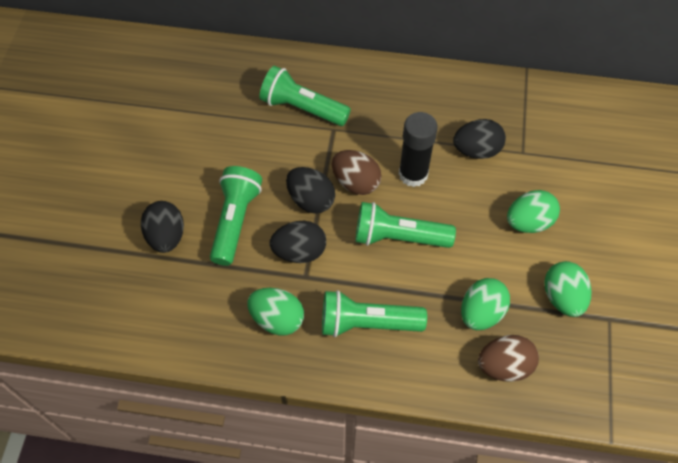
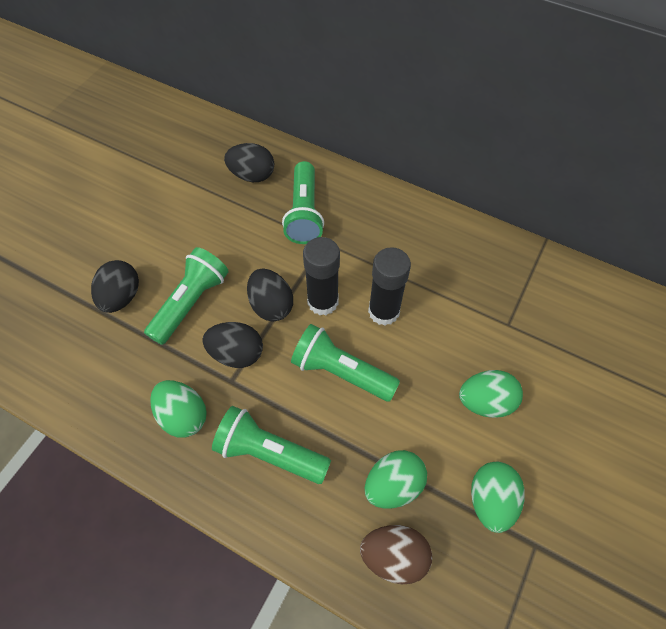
camera: 20 degrees right, 0 degrees up
(302, 108) = (304, 213): green flashlight -> green flashlight turned 135 degrees counterclockwise
(355, 182) = (323, 302): brown egg -> black glue stick
(476, 150) = (459, 307): black egg -> black egg (252, 175)

